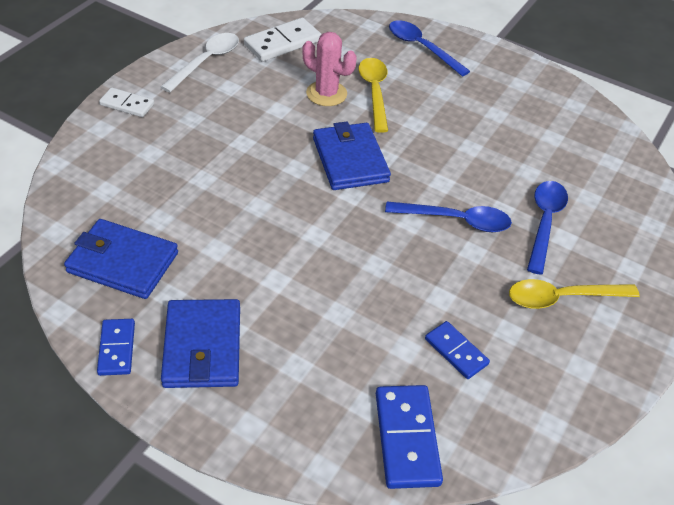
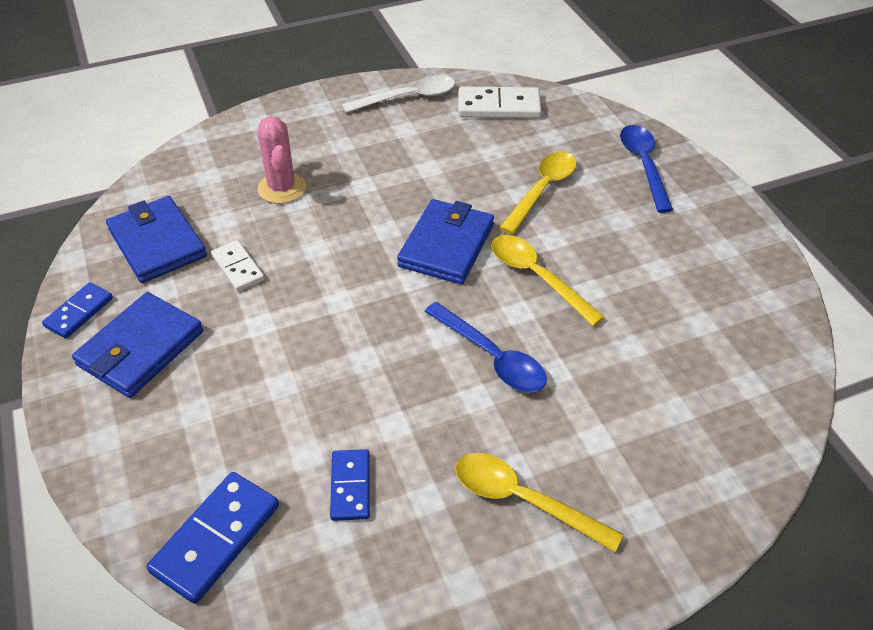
camera: 40 degrees right, 0 degrees up
(127, 104) = (300, 110): white domino -> white domino (238, 268)
(326, 94) = (491, 172): pink cactus -> pink cactus (282, 188)
(430, 154) = (536, 277): none -> yellow spoon
(544, 222) = (590, 409): blue spoon -> none

